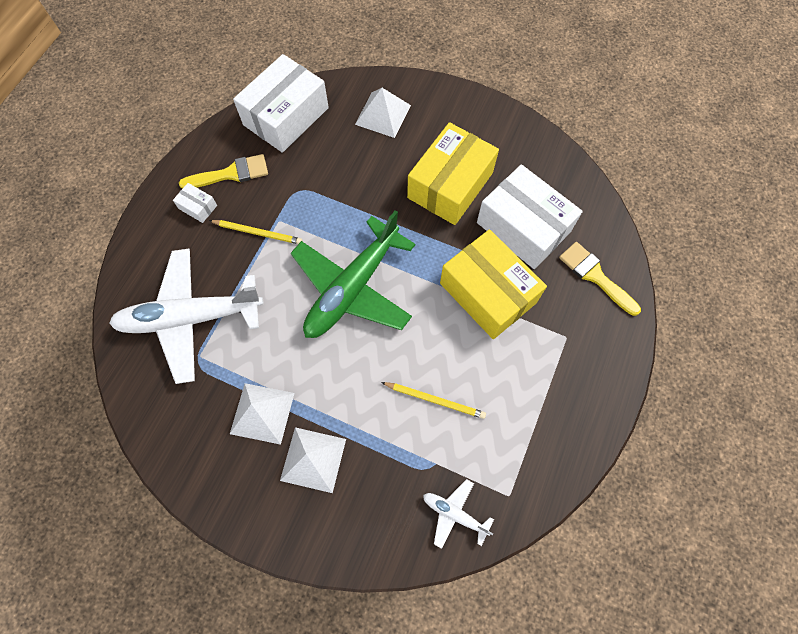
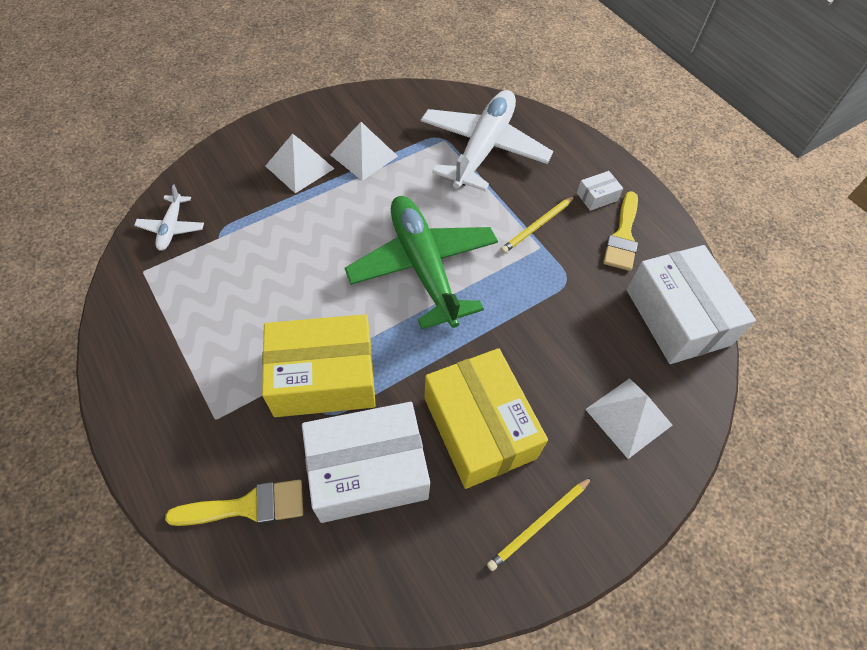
camera: 120 degrees right, 10 degrees down
(435, 400) = (266, 268): yellow pencil -> yellow pencil (539, 524)
(454, 513) = (172, 228): white plane -> white plane turned 120 degrees clockwise

